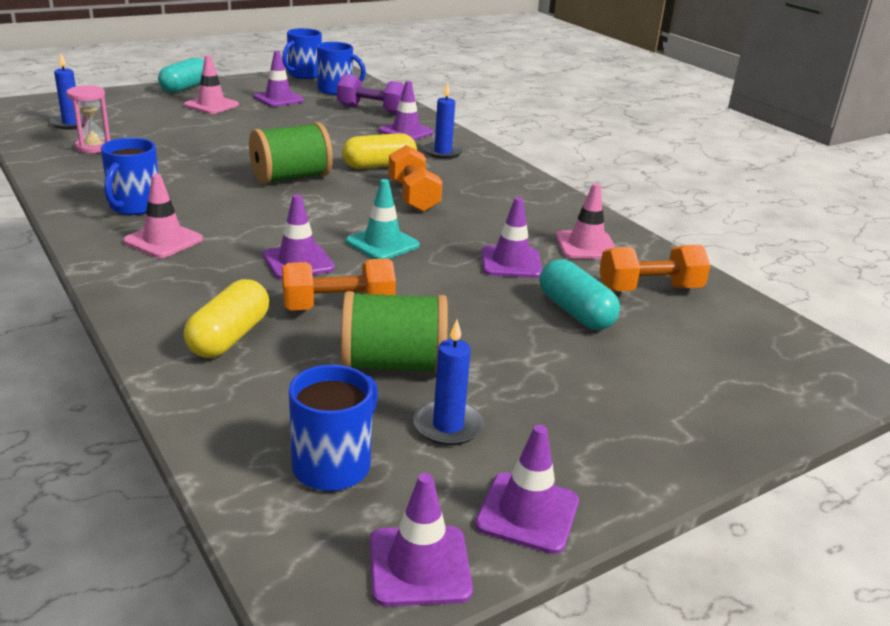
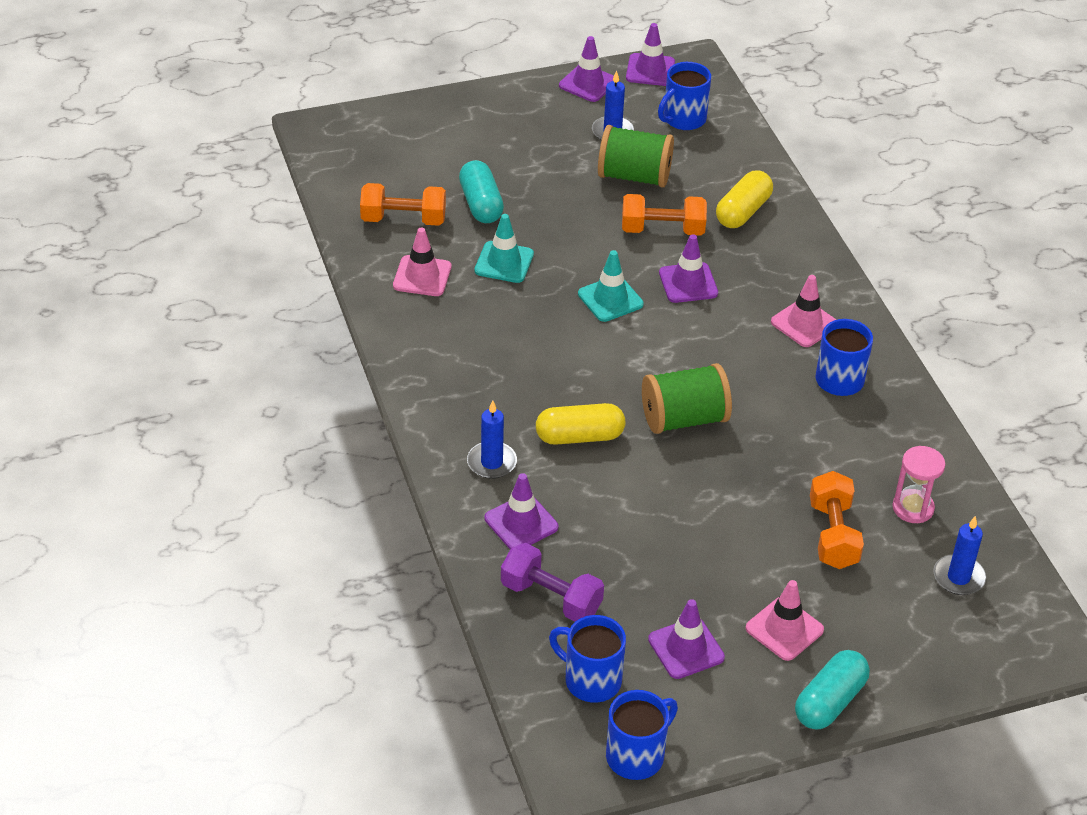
camera: 165 degrees left, 15 degrees up
(413, 196) = (559, 370): orange dumbbell -> orange dumbbell (833, 535)
(511, 262) = (504, 262): purple traffic cone -> turquoise traffic cone

